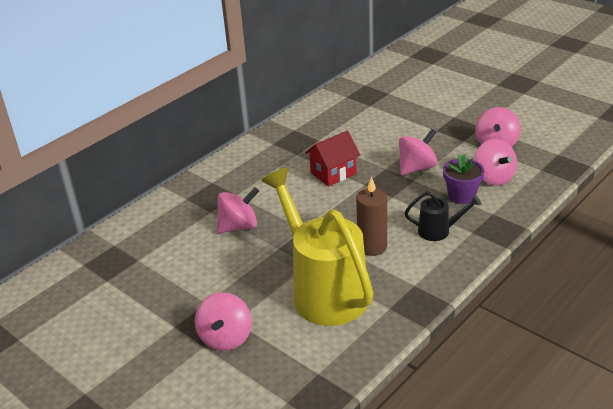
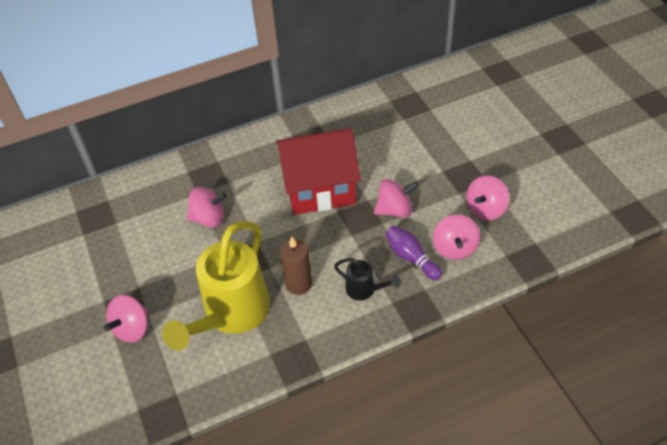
camera: 25 degrees right, 15 degrees up
(324, 291) = (231, 314): yellow watering can -> yellow watering can turned 150 degrees counterclockwise
(333, 173) = (320, 189): red house -> red house, size x1.89
(461, 196) = (411, 258): purple flower pot -> purple bowling pin

